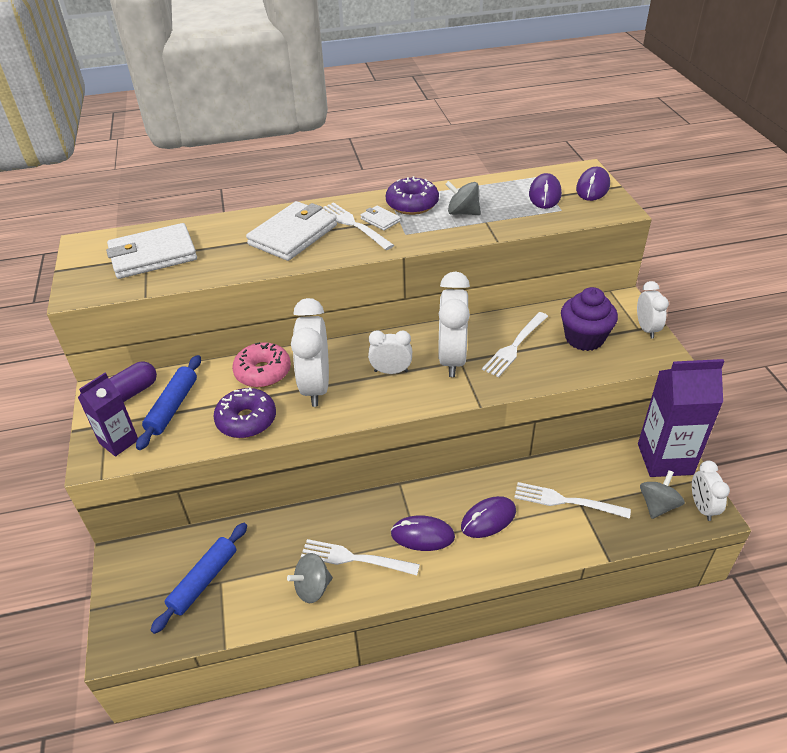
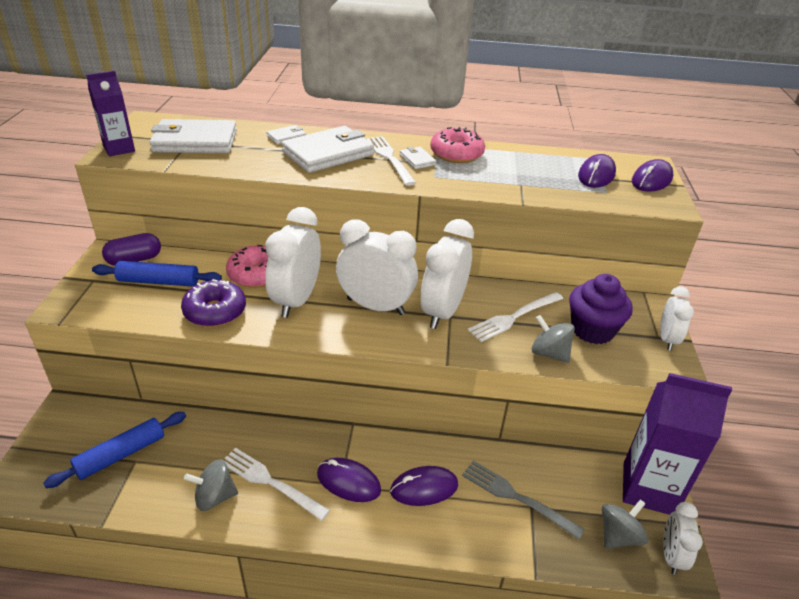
camera: 15 degrees right, 5 degrees down
(119, 442) = (94, 297): purple carton -> purple carton (119, 149)
(172, 407) = (159, 281): blue rolling pin -> blue rolling pin turned 60 degrees clockwise
(241, 226) = (286, 137): none -> white wallet
(391, 371) = (376, 306): white clock -> white clock, size x1.75
(412, 204) = (456, 154): purple donut -> pink donut
(463, 213) = (502, 172): grey spinning top -> grey spinning top (549, 353)
(566, 501) = (516, 497): white fork -> grey fork

